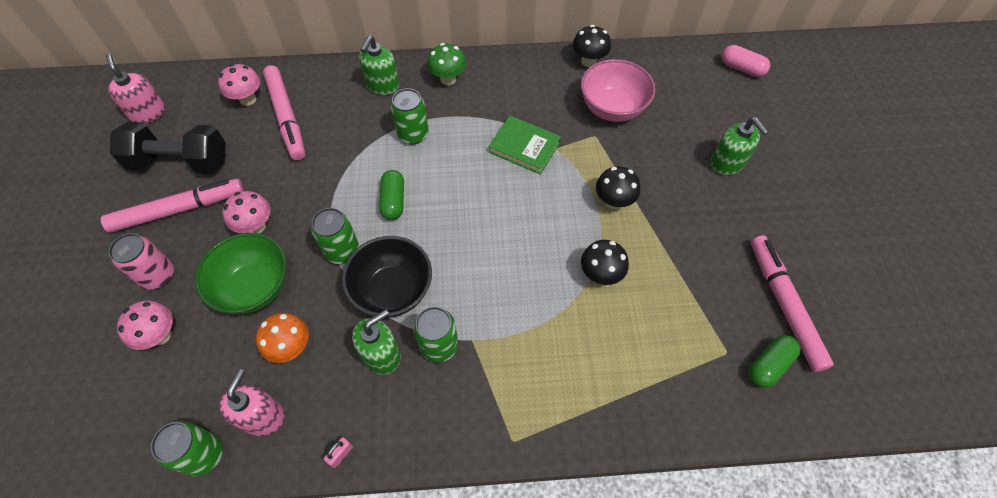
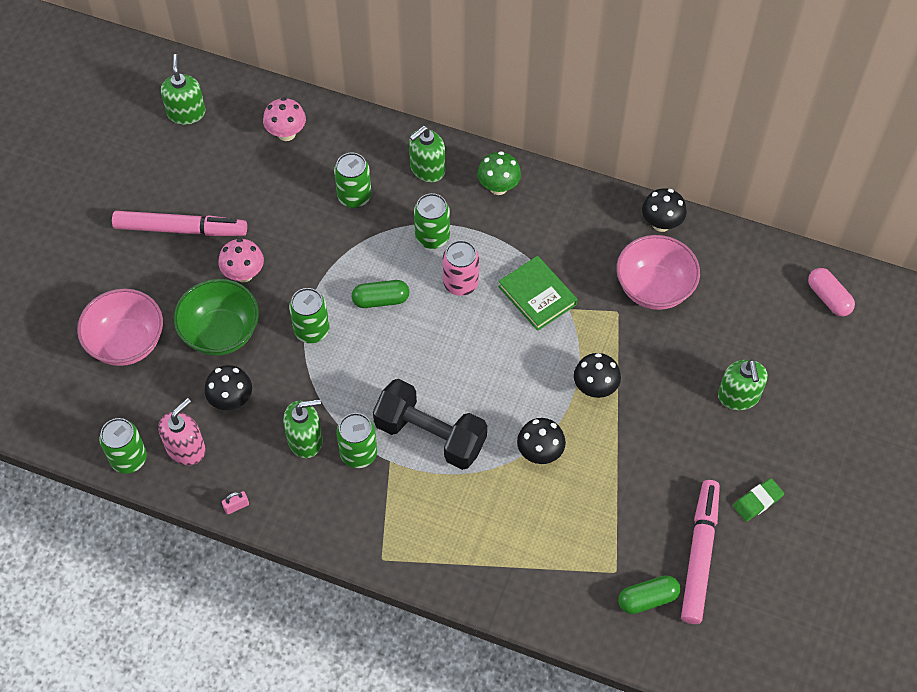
camera: 25 degrees right, 0 degrees up
(148, 113) = (186, 113): pink soap dispenser -> green soap dispenser
(158, 275) = (142, 287): pink can -> pink can (460, 283)
(160, 335) = (127, 343): pink mushroom -> pink bowl
(180, 162) = (198, 180): black dumbbell -> black dumbbell (430, 435)
(286, 117) = (316, 169): pink marker -> none
(291, 347) = (231, 400): orange mushroom -> black mushroom
(330, 127) = (354, 196): none -> green can
(393, 201) = (381, 300): green capsule -> green capsule turned 60 degrees clockwise
(393, 291) = (341, 387): black bowl -> none
(797, 239) = (757, 501): none -> green eraser

